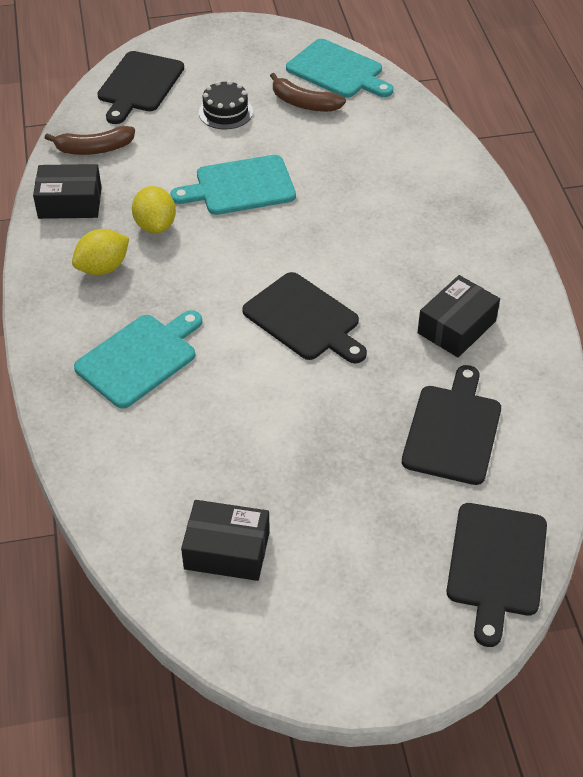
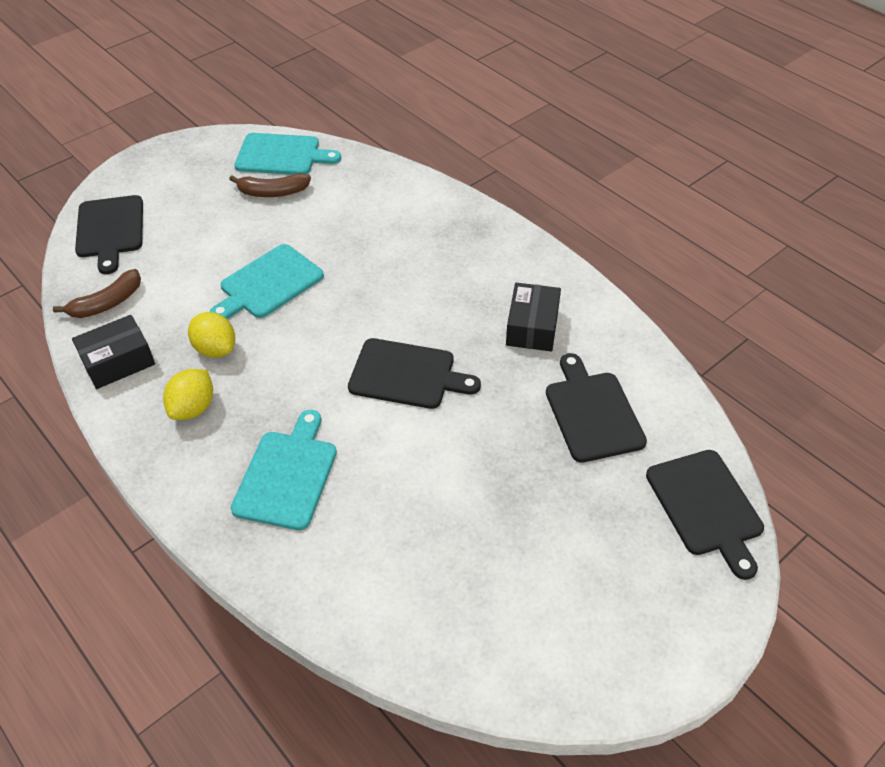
camera: 30 degrees left, 0 degrees up
(225, 112) = (208, 225): black cake -> none
(227, 550) = (490, 611): black box -> none

